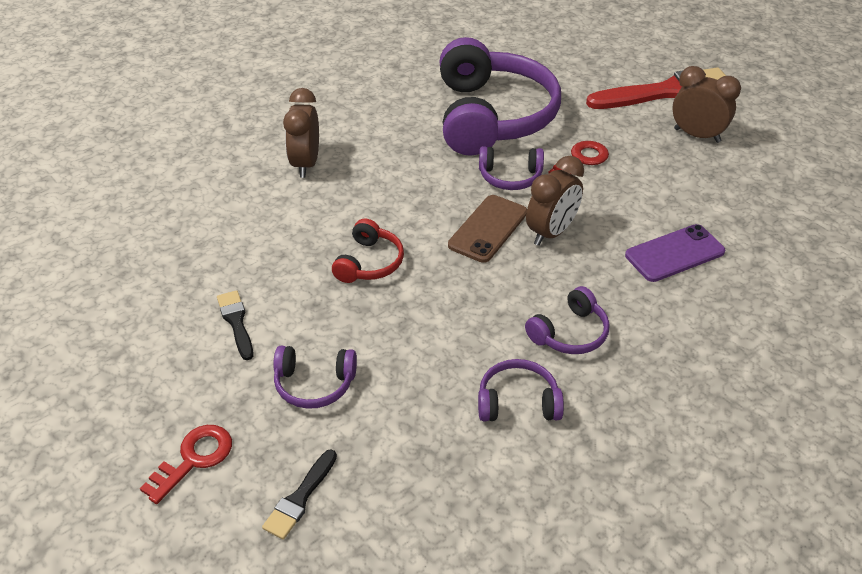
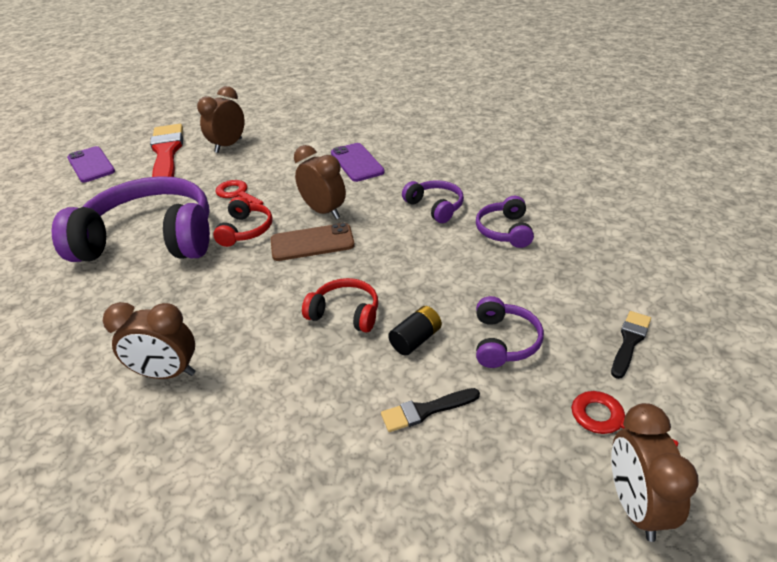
camera: 85 degrees left, 5 degrees down
(106, 457) = (635, 506): none -> brown clock
(300, 498) = (629, 341): black brush -> black brush turned 90 degrees counterclockwise
(325, 315) = (415, 340): none -> black battery
(488, 229) = (312, 243): brown phone -> brown phone turned 45 degrees counterclockwise
(510, 177) = (246, 230): purple headphones -> red headphones
(631, 47) = (91, 165): none -> purple phone

